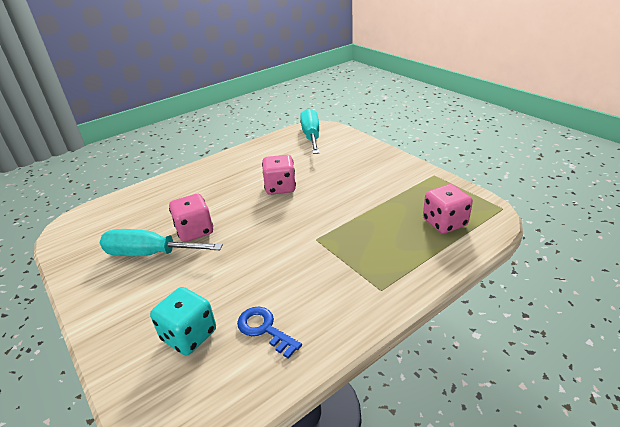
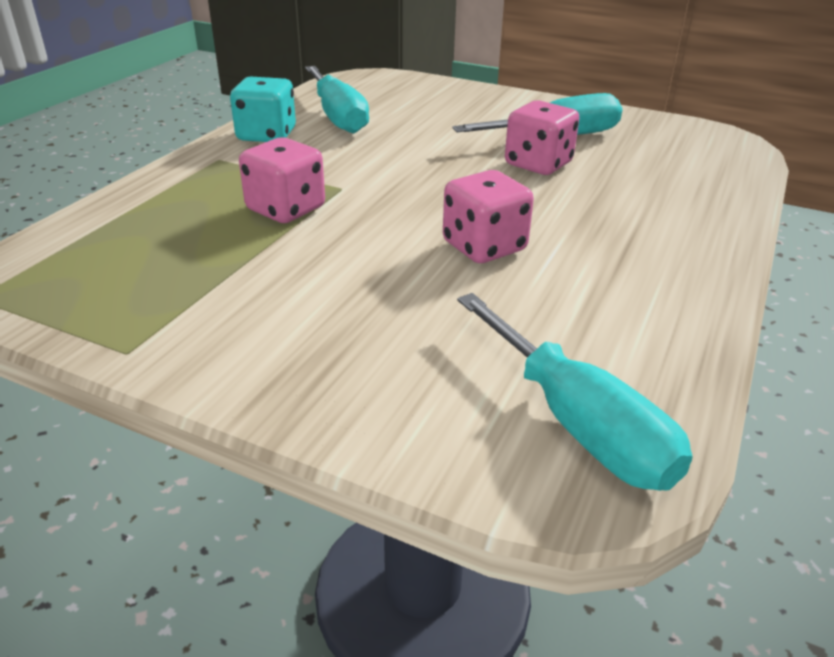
camera: 150 degrees right, 0 degrees up
(189, 335) = (411, 103): turquoise dice -> turquoise dice (267, 135)
(264, 329) = (338, 117): blue key -> turquoise screwdriver
(444, 223) = (117, 246): pink dice -> pink dice (286, 209)

